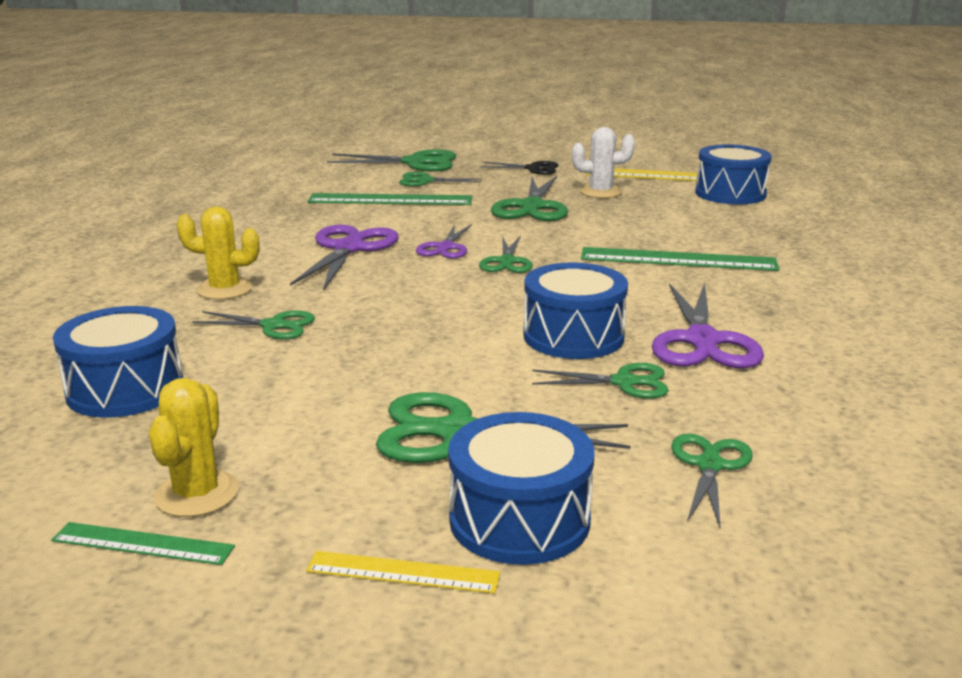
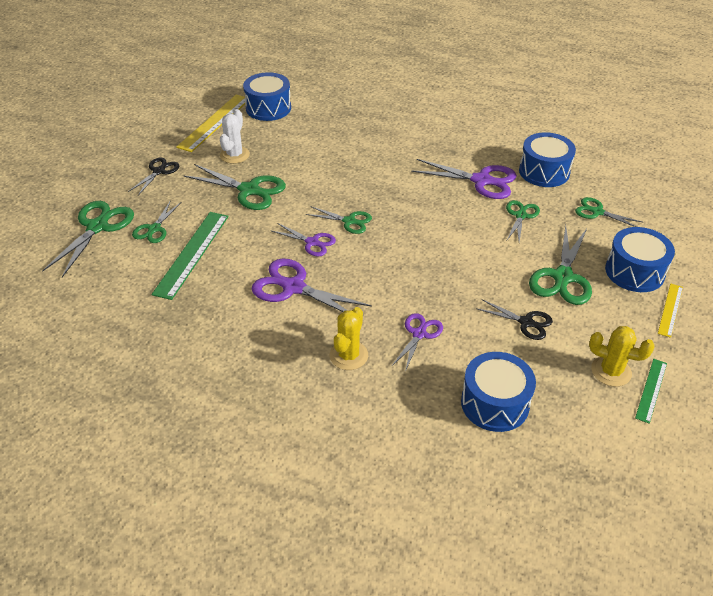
camera: 75 degrees left, 20 degrees up
(273, 326) = (419, 334): green scissors -> purple scissors
(318, 404) = (526, 322): none -> black scissors
(573, 336) = (465, 219): blue drum -> blue drum (544, 171)
(678, 259) = (372, 158): green ruler -> none

